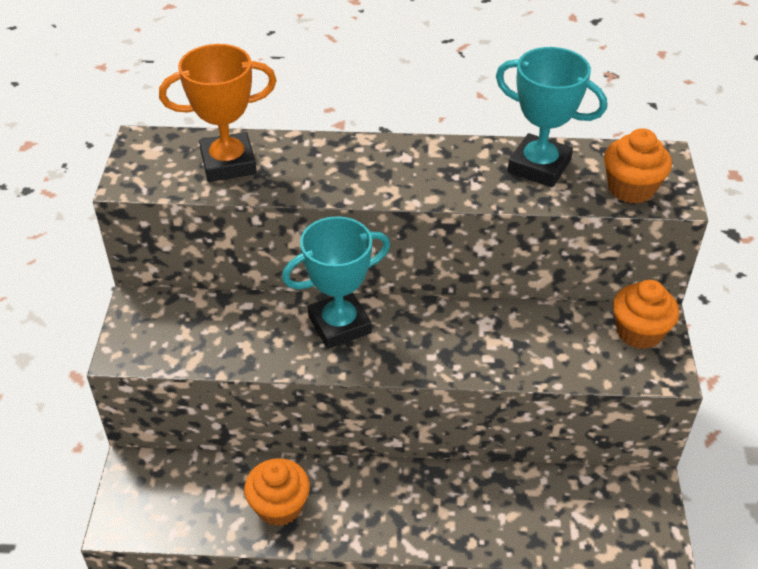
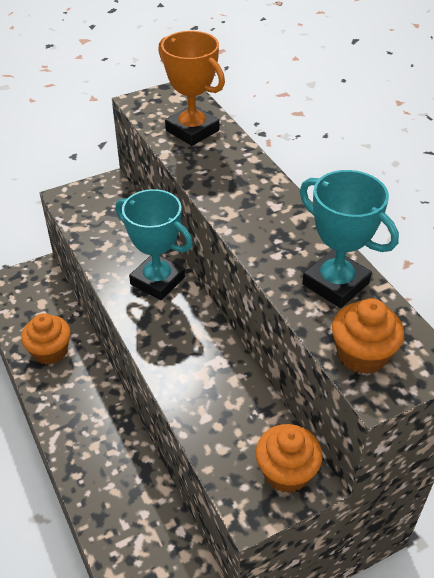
camera: 60 degrees right, 0 degrees up
(539, 166) = (335, 284): turquoise trophy -> turquoise trophy turned 45 degrees counterclockwise

